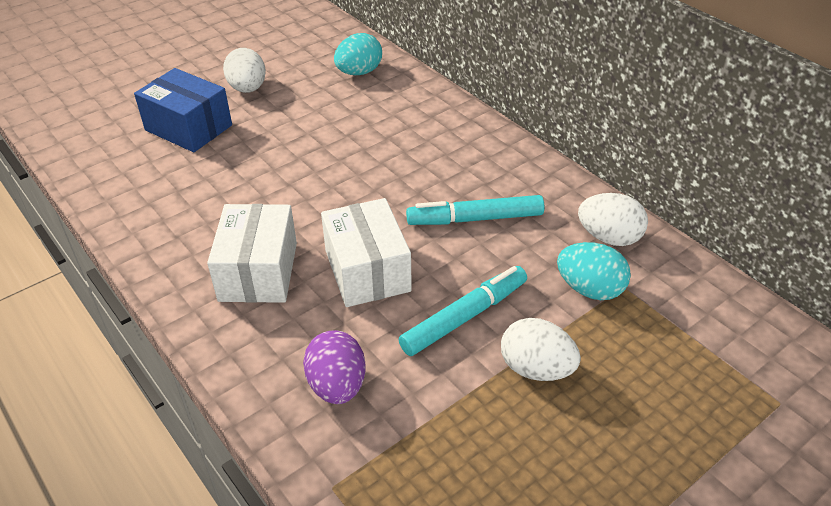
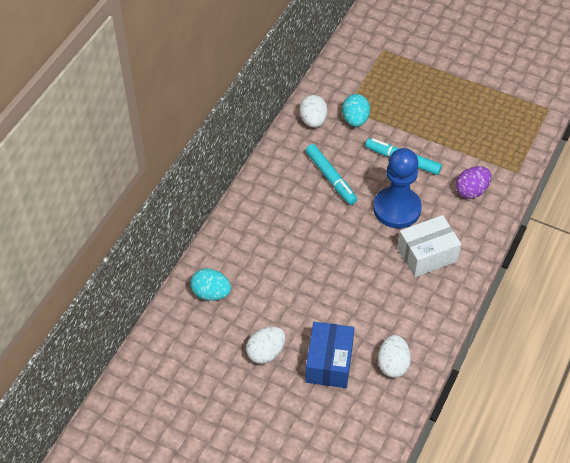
camera: 115 degrees left, 10 degrees up
(367, 270) = (397, 209): white box -> blue pawn
(536, 369) = (416, 126): white egg -> white egg (392, 364)

